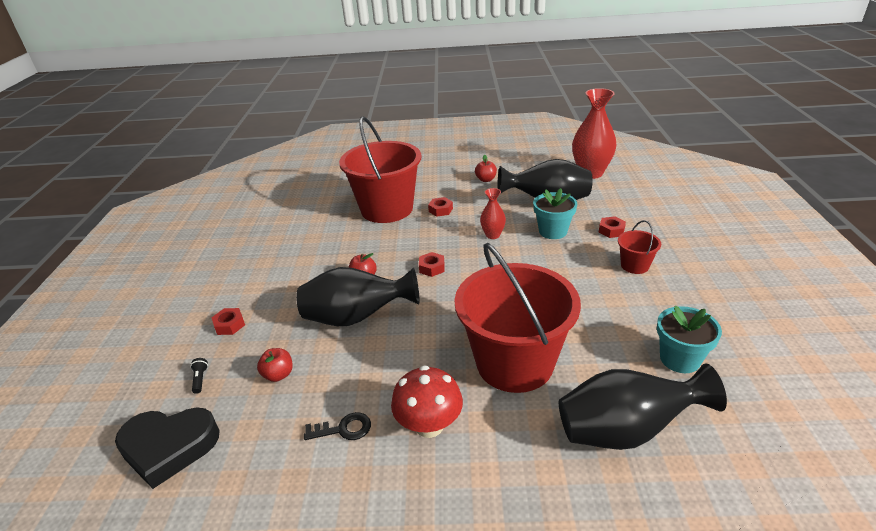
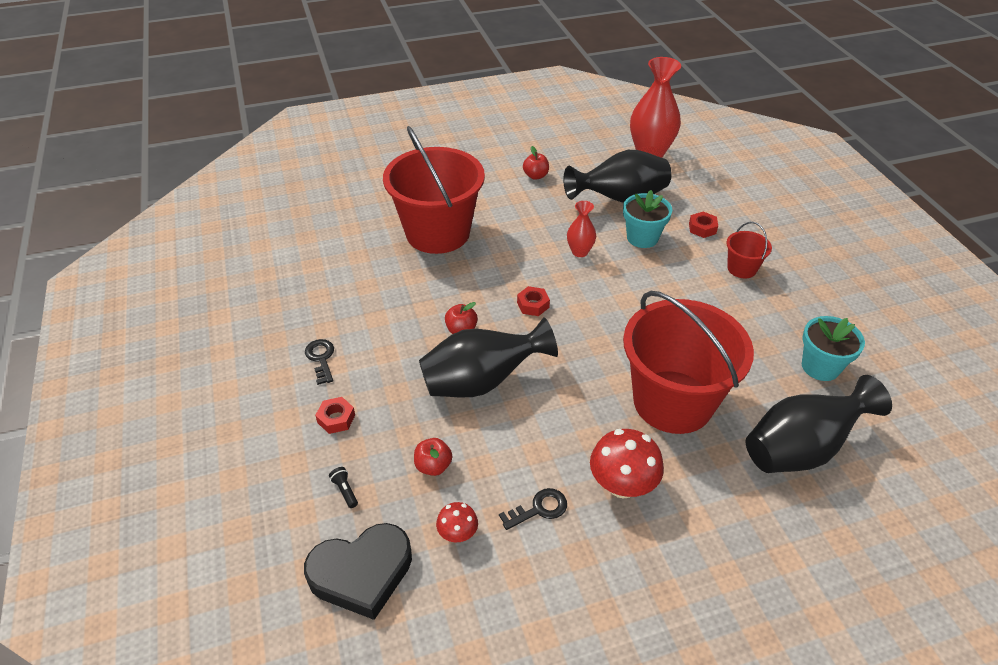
camera: 20 degrees left, 10 degrees up
(247, 281) = (321, 358): none -> black key
(263, 434) = (458, 534): none -> red mushroom
(440, 210) = (503, 226): red nut -> none

